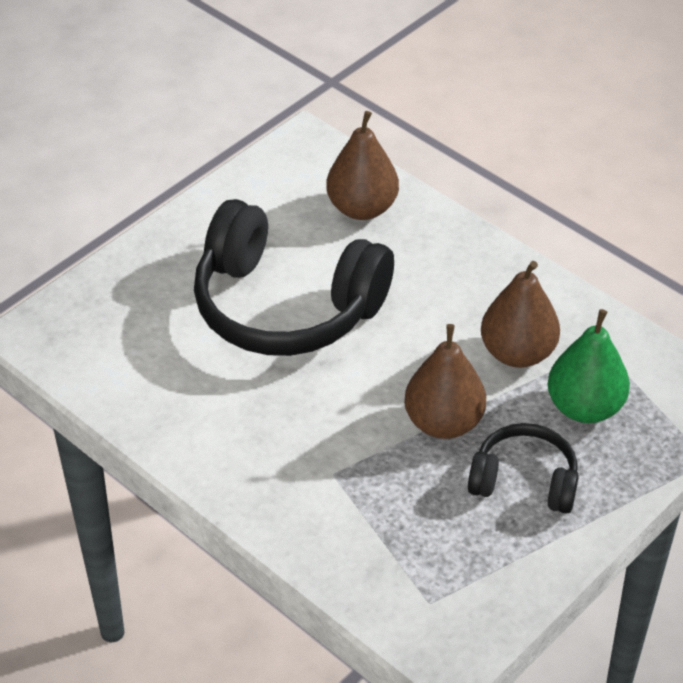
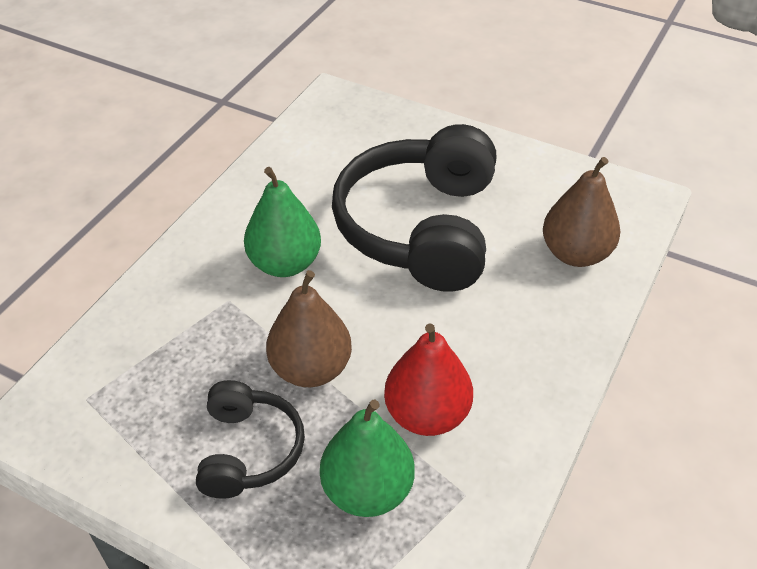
camera: 75 degrees right, 0 degrees up
(297, 420) = (285, 263): none -> green pear
(517, 353) = (427, 415): brown pear -> red pear

